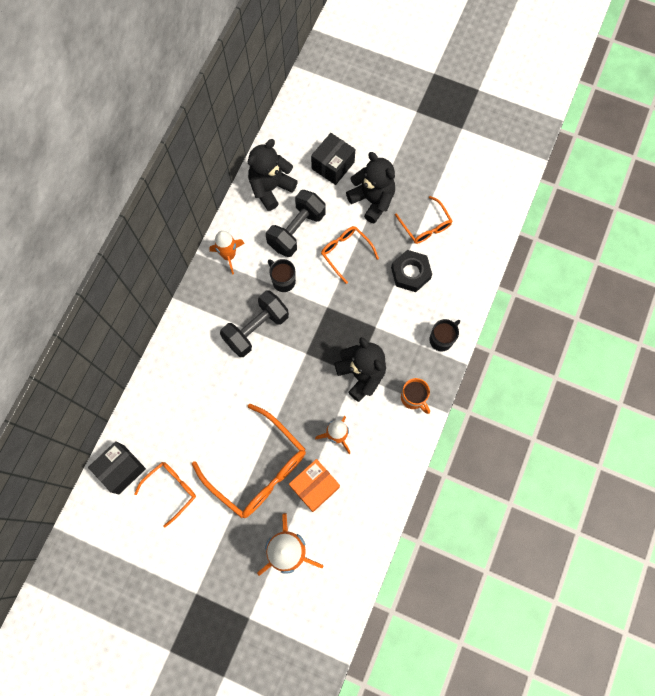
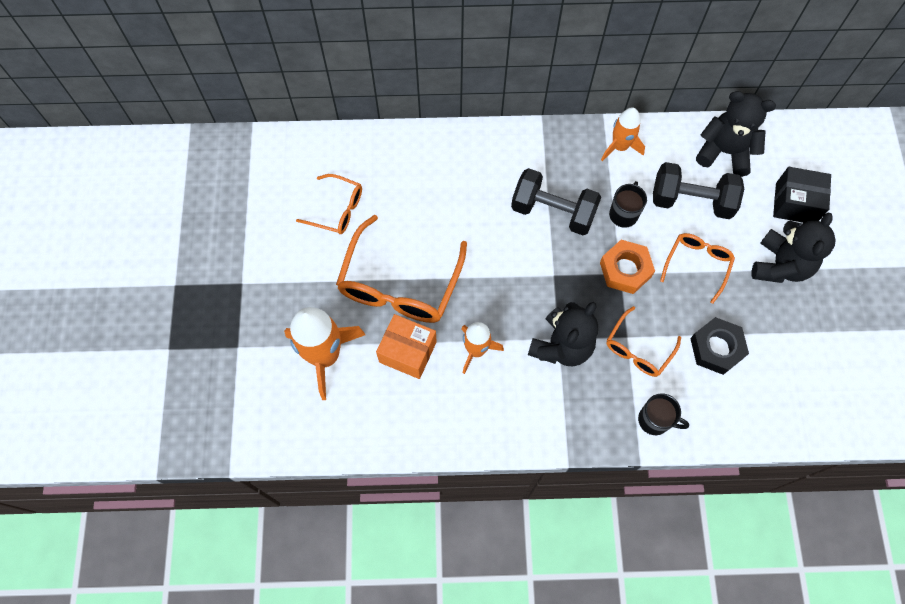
camera: 65 degrees right, 5 degrees down
(121, 469) = (336, 154): black box -> none
(326, 302) = (625, 270): none -> orange nut
(413, 398) = (564, 417): orange mug -> none
(425, 226) = (787, 340): orange glasses -> orange glasses (638, 349)

